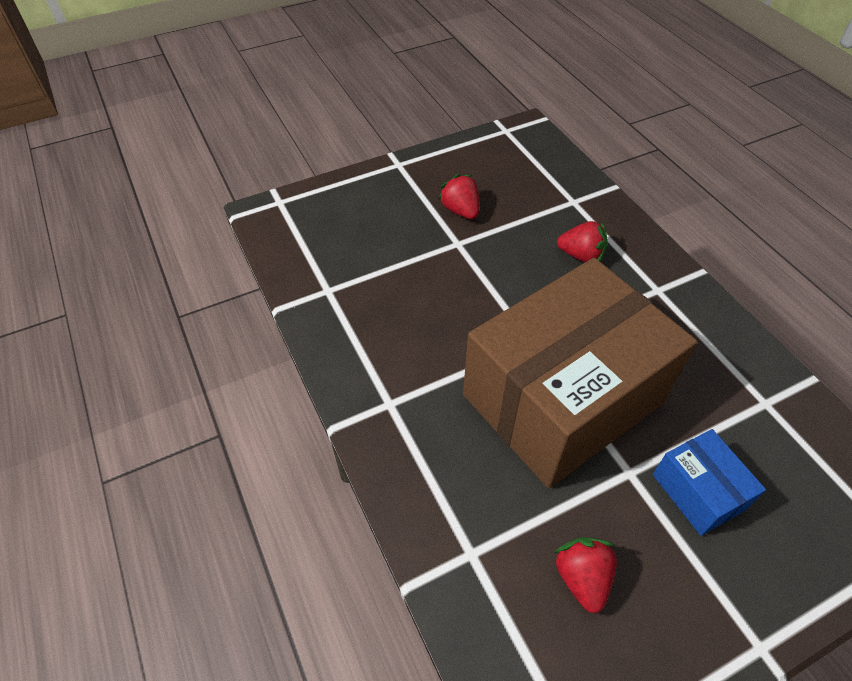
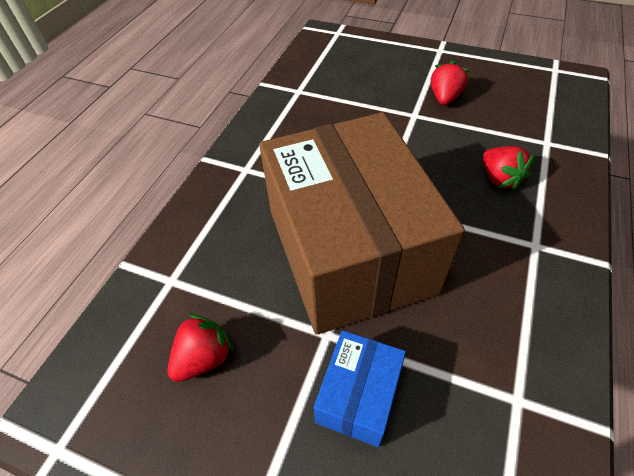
camera: 50 degrees right, 0 degrees up
(562, 398) = (349, 250): brown box -> brown box turned 60 degrees clockwise

